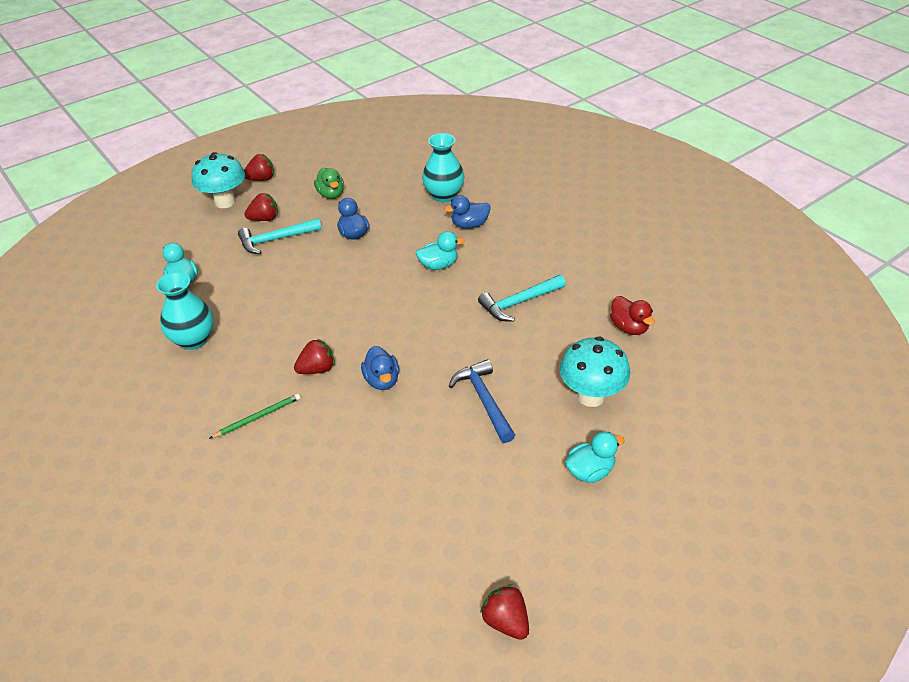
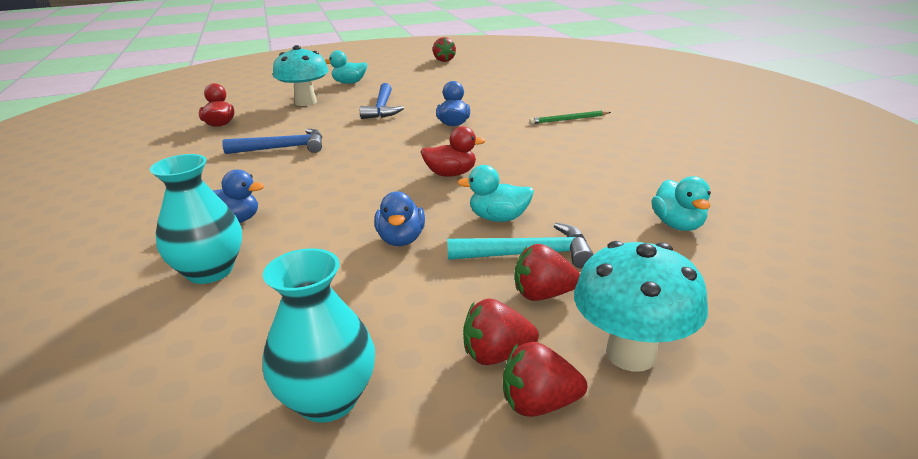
camera: 160 degrees left, 15 degrees down
(193, 339) = (642, 168): turquoise vase -> turquoise vase (328, 399)
(317, 369) = (509, 135): red strawberry -> red strawberry (497, 355)
(331, 194) = (396, 319): green duck -> none
(349, 299) = (451, 174): none -> red duck
(438, 265) = (324, 187): turquoise duck -> turquoise duck (499, 218)
(519, 303) = (283, 148): turquoise hammer -> blue hammer

